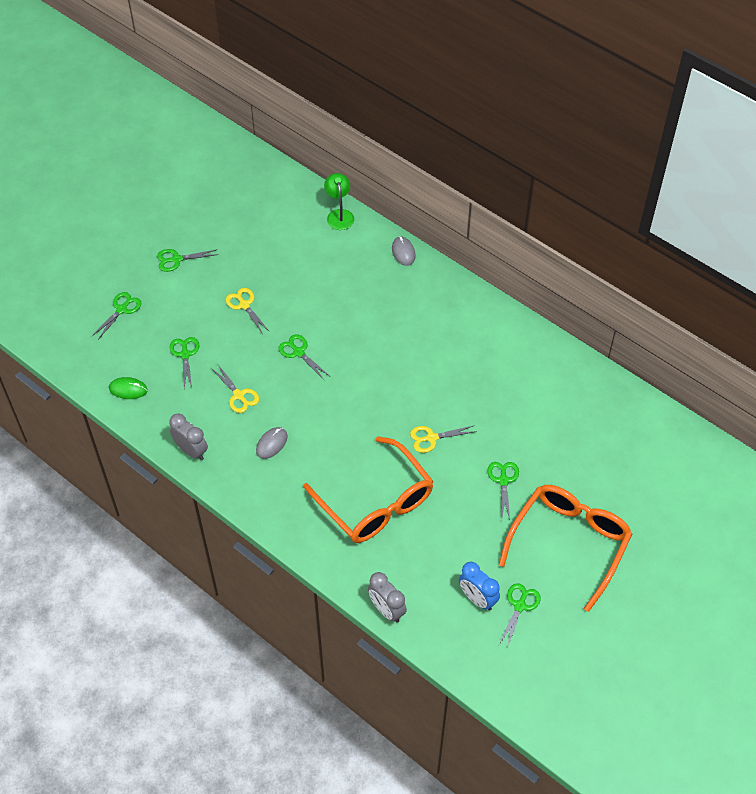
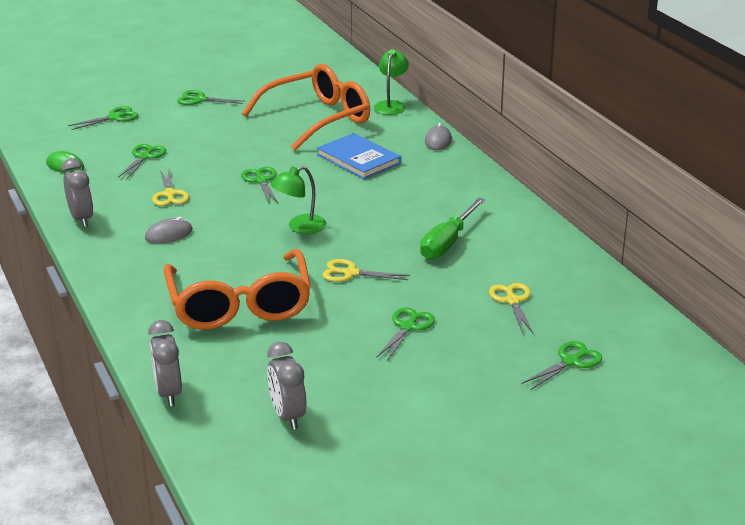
camera: 25 degrees right, 25 degrees down
(244, 305) = (236, 139): yellow scissors -> yellow scissors (512, 301)
(356, 298) = (358, 159): none -> blue book
(363, 399) = (300, 227): none -> green lamp
(477, 598) = (288, 416): blue clock -> grey clock
(479, 377) = (447, 242): none -> green screwdriver
(520, 606) = (336, 438): green scissors -> green scissors (570, 361)
(569, 543) = (448, 401): orange glasses -> orange glasses (317, 119)

